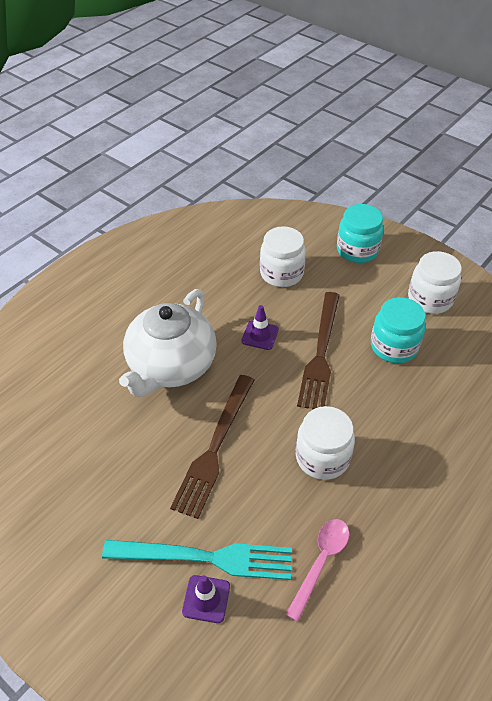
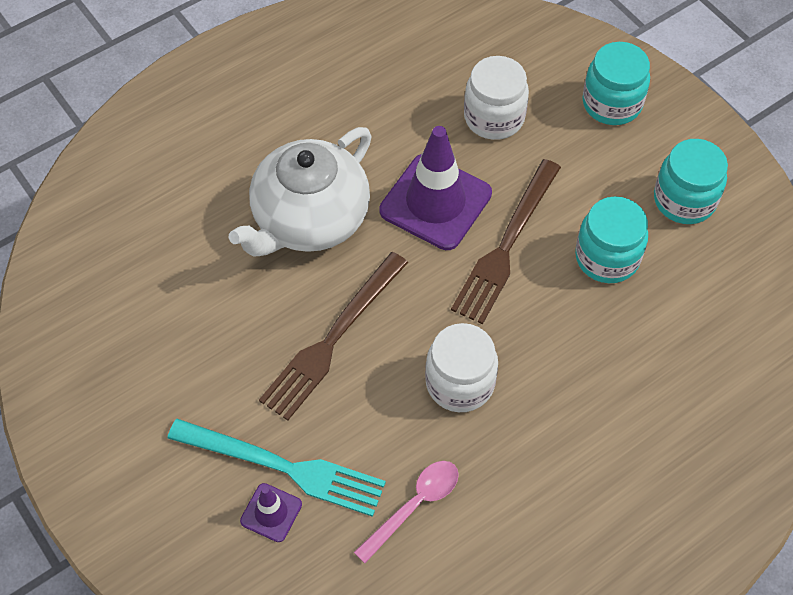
camera: 15 degrees right, 10 degrees up
(260, 335) = (435, 202): purple traffic cone -> purple traffic cone, size x2.08
(430, 299) = (684, 200): white jar -> turquoise jar

